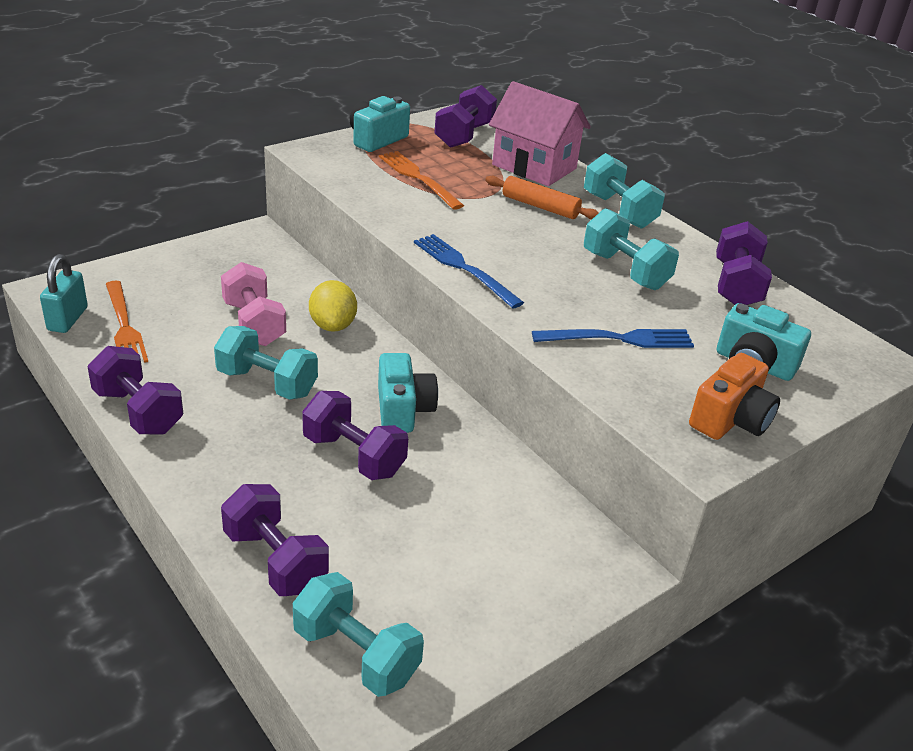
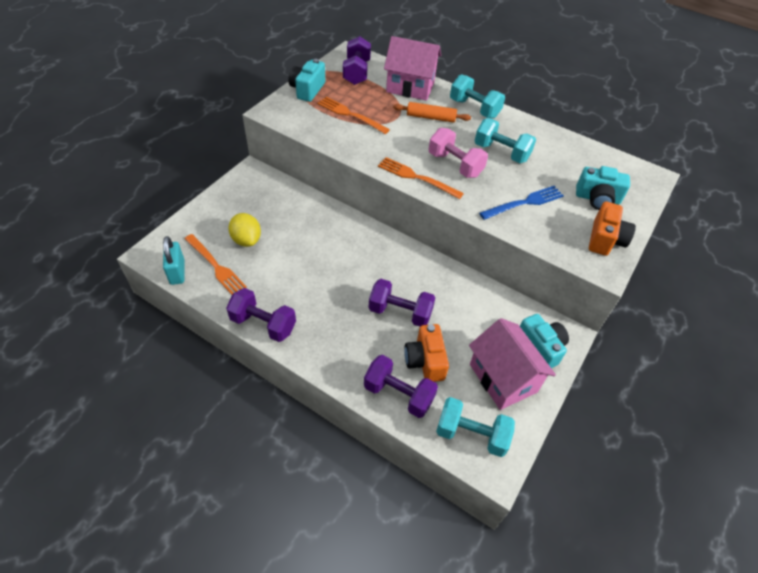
camera: 20 degrees left, 15 degrees up
(254, 324) = (291, 240): pink dumbbell -> pink dumbbell (455, 165)
(267, 383) = (324, 279): turquoise dumbbell -> none
(333, 325) = (337, 226): yellow lemon -> yellow lemon (246, 240)
(349, 530) = (425, 361): none -> orange camera
(403, 410) = (408, 272): turquoise camera -> turquoise camera (540, 348)
(463, 268) = (416, 177): blue fork -> orange fork
(464, 593) = (503, 378): none -> pink house
(736, 285) = (561, 145): purple dumbbell -> none

